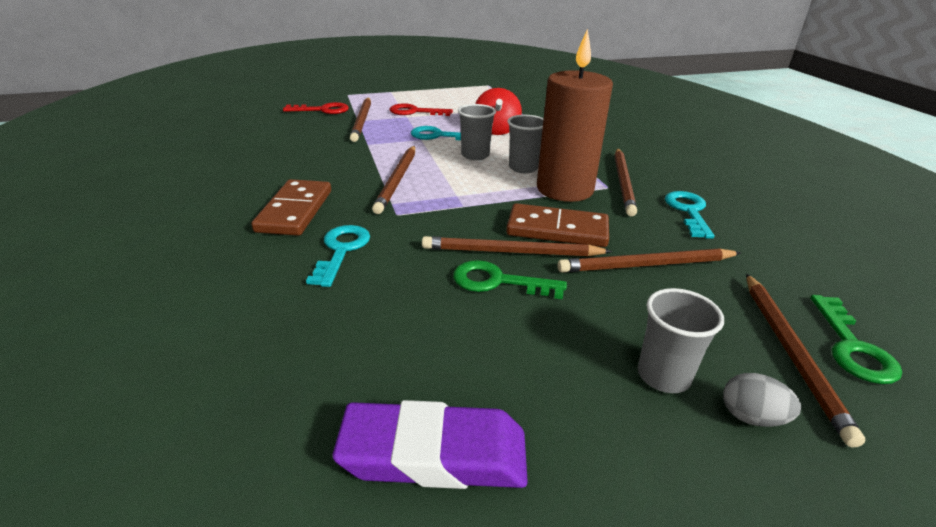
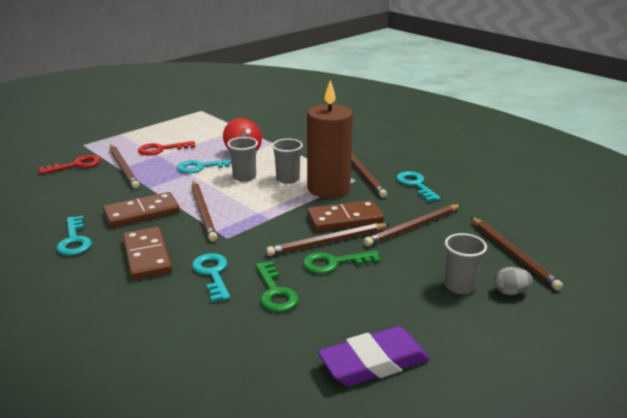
camera: 25 degrees left, 5 degrees down
(246, 177) = (74, 240): none -> turquoise key
(335, 166) = (142, 213): none -> brown domino
(852, 347) = (538, 242): green key -> green key (275, 292)

